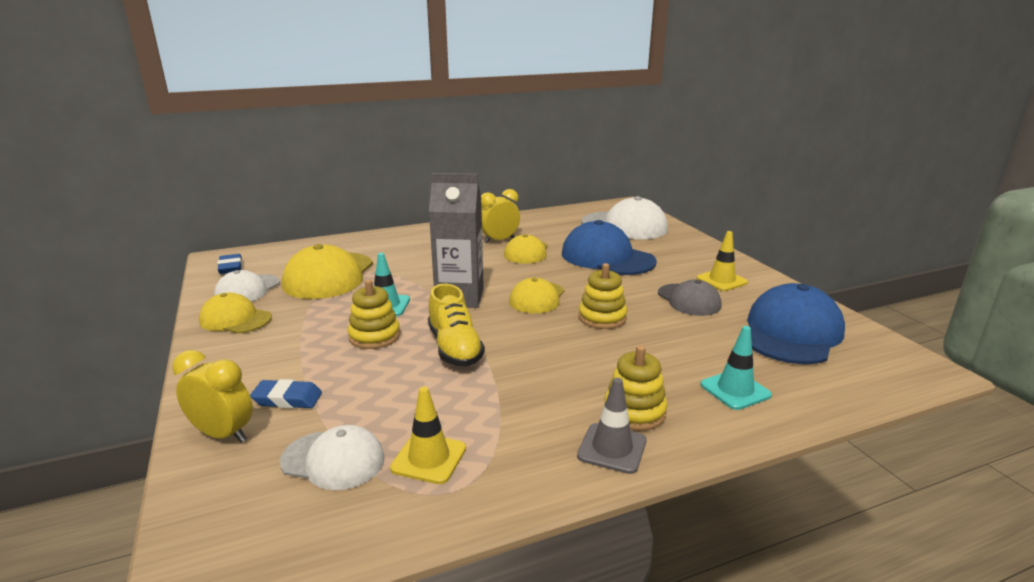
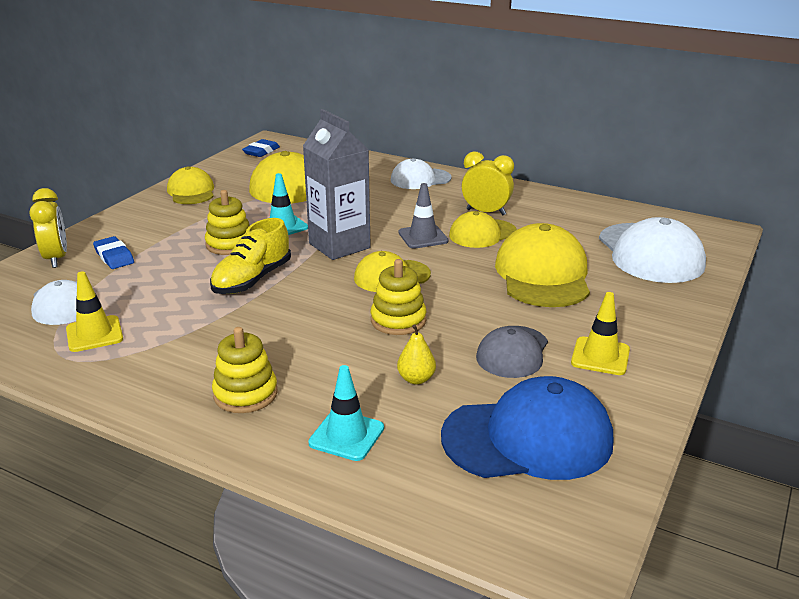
camera: 50 degrees right, 5 degrees up
(247, 290) = (236, 173): white cap -> white cap (420, 179)
(607, 257) = (543, 275): blue cap -> yellow cap
(612, 448) = (178, 402): grey traffic cone -> grey traffic cone (423, 237)
(687, 340) = (416, 379): none -> yellow pear

